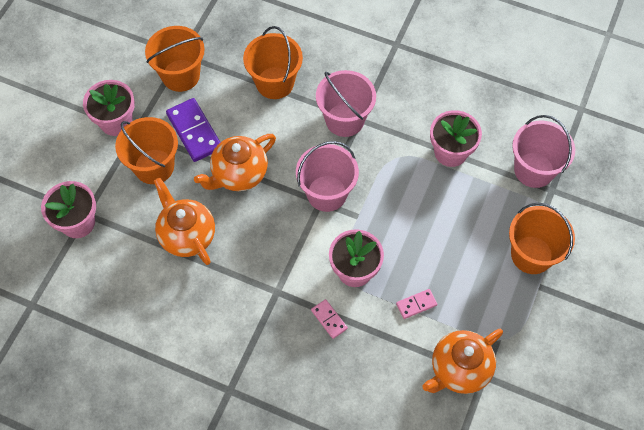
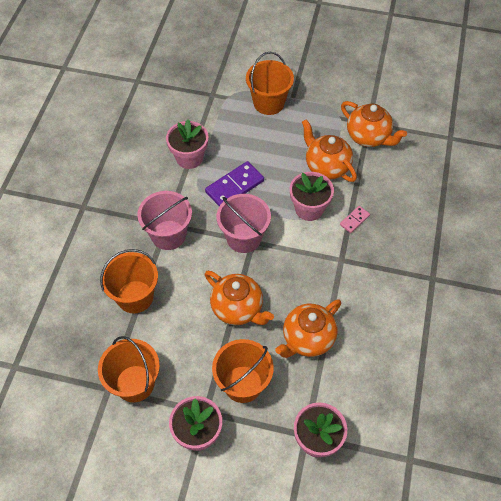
camera: 100 degrees left, 5 degrees down
(194, 131) = (198, 356): purple domino -> purple domino (234, 186)
(416, 304) = (326, 166): pink domino -> orange teapot
(534, 170) = (197, 106): pink bucket -> none

